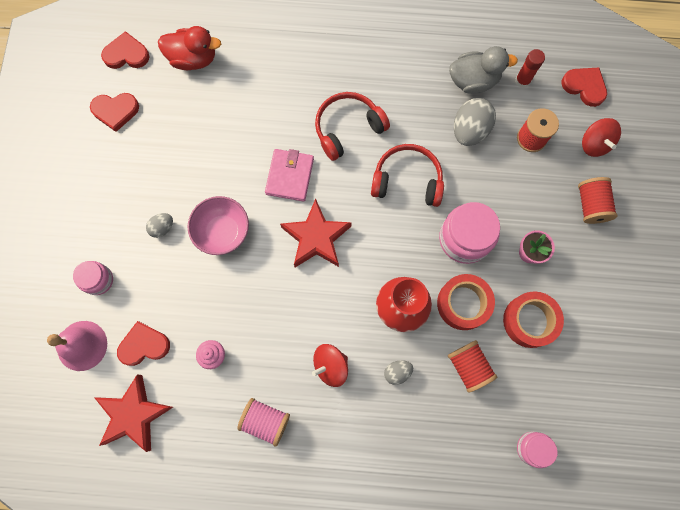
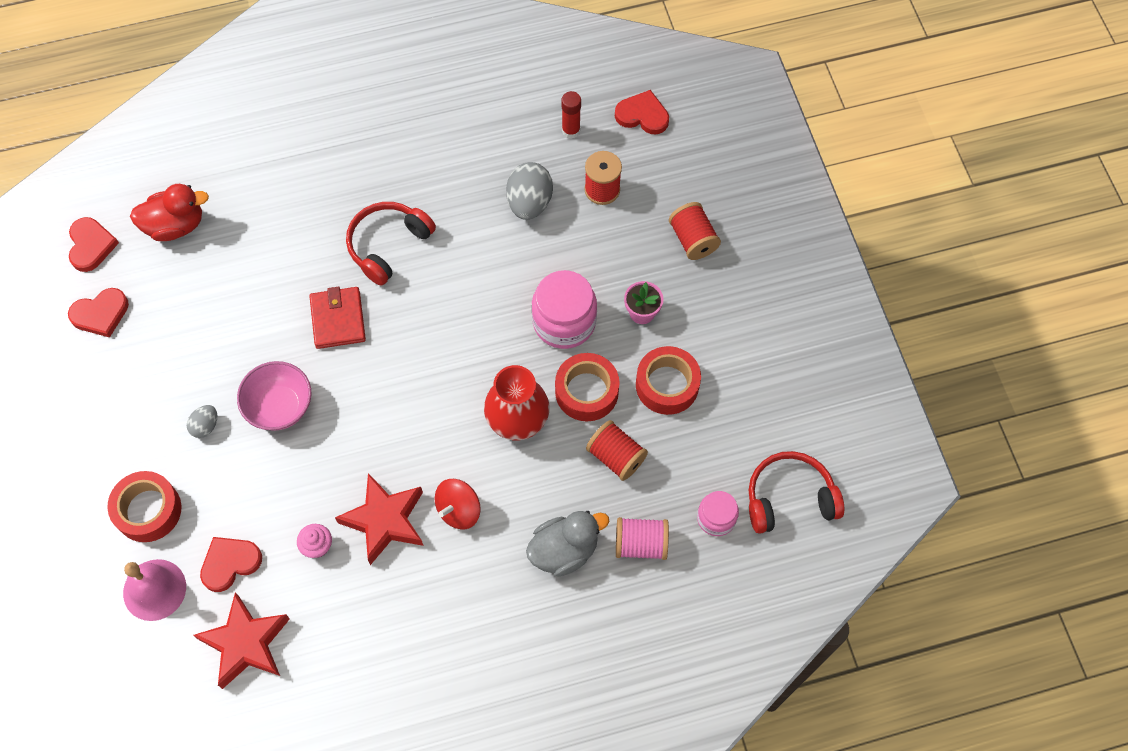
camera: 20 degrees left, 10 degrees down
(98, 280) = (148, 510): pink jar -> red tape
(126, 54) = (91, 245): red heart -> red heart turned 105 degrees clockwise
(265, 421) = (404, 596): pink spool -> pink spool (640, 544)
(289, 176) = (338, 319): pink wallet -> red wallet
(316, 238) = (393, 377): red star -> red star (385, 520)
(397, 372) = (537, 490): grey egg -> none
(407, 180) = (477, 279): red headphones -> red headphones (789, 498)
(473, 81) = (515, 147): grey duck -> grey duck (564, 550)
(594, 144) = (674, 173): red spinning top -> none

